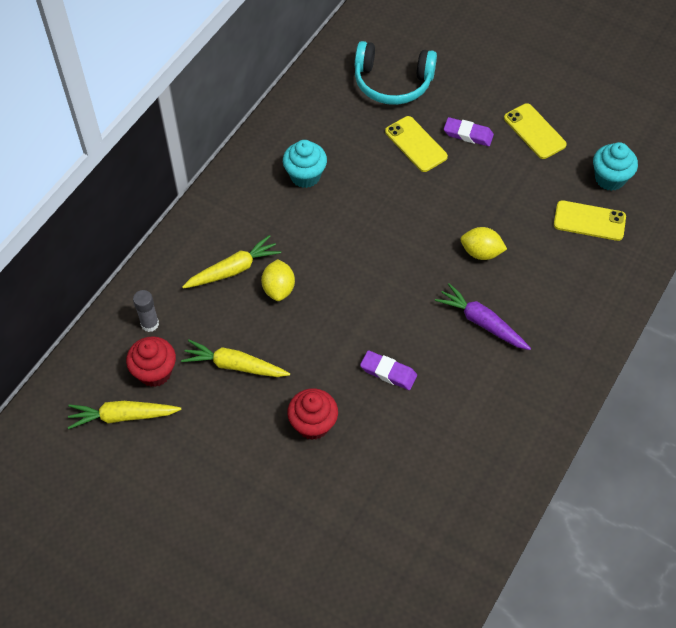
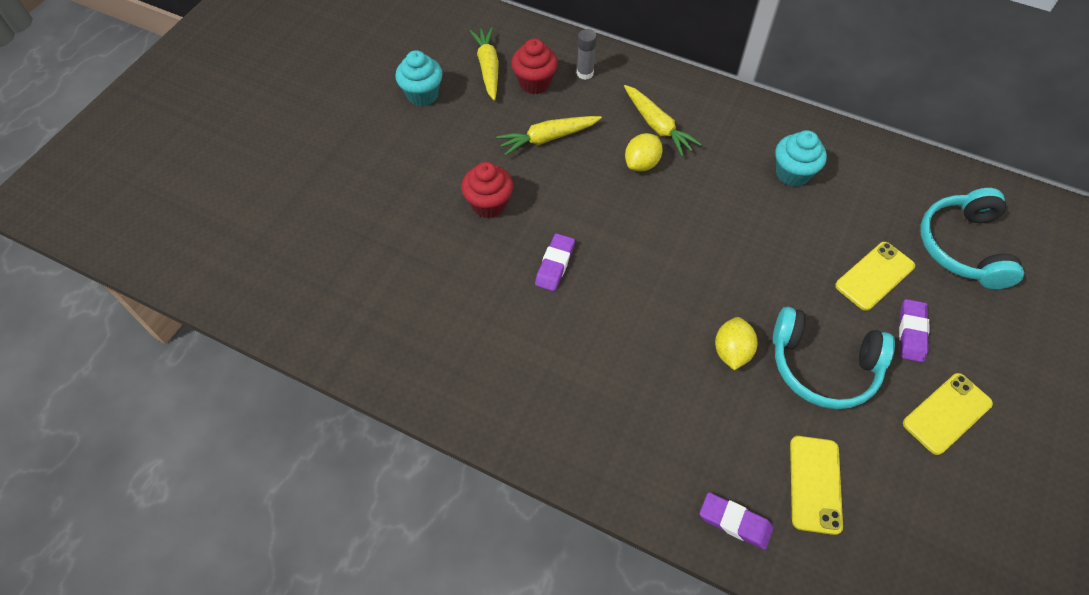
camera: 85 degrees right, 0 degrees up
(235, 365) = (548, 138): yellow carrot -> yellow carrot turned 120 degrees counterclockwise
(278, 289) = (641, 164): yellow lemon -> yellow lemon turned 45 degrees counterclockwise
(482, 322) = (632, 354): purple carrot -> none
(496, 196) = (823, 367): none -> turquoise headphones
(610, 178) = (898, 515): turquoise cupcake -> turquoise cupcake (422, 95)
(619, 275) = (735, 522): none -> purple eraser

